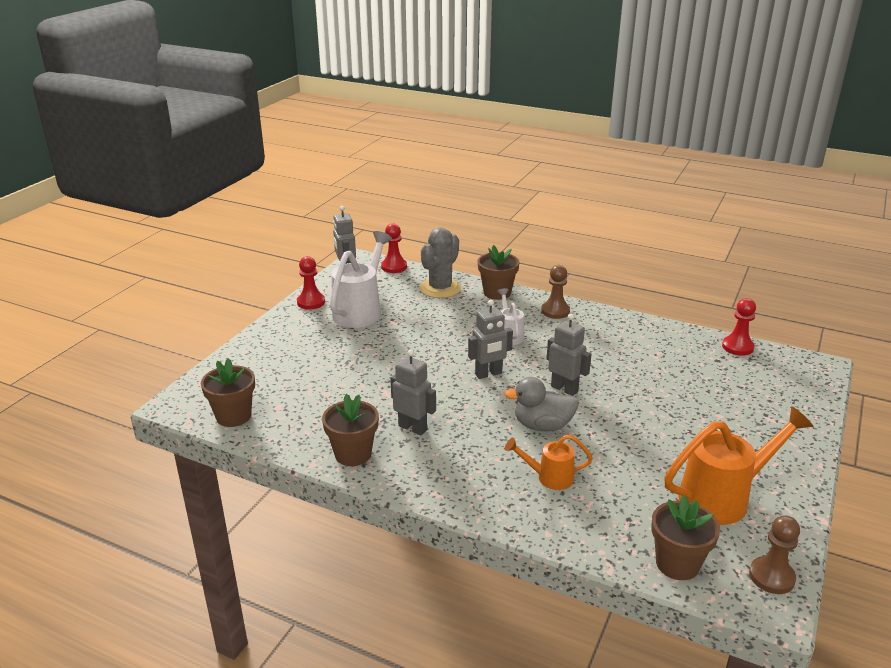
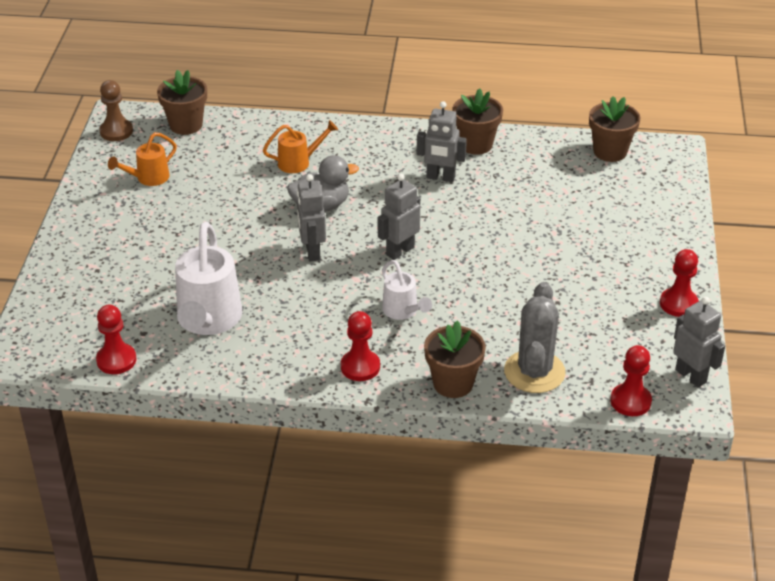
camera: 160 degrees right, 10 degrees up
(360, 310) = (606, 305): white watering can -> white watering can (208, 321)
(555, 311) = (360, 367): brown pawn -> red pawn
(564, 389) = (312, 252): grey robot -> grey robot turned 60 degrees clockwise
(723, 497) = (148, 178): orange watering can -> orange watering can, size x0.55

